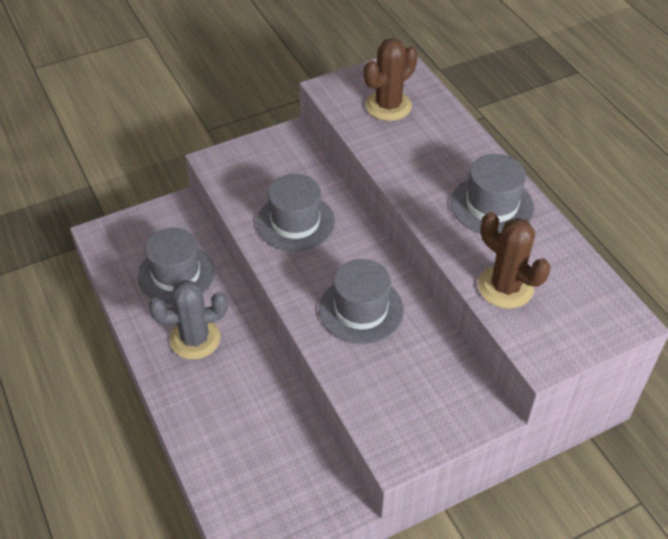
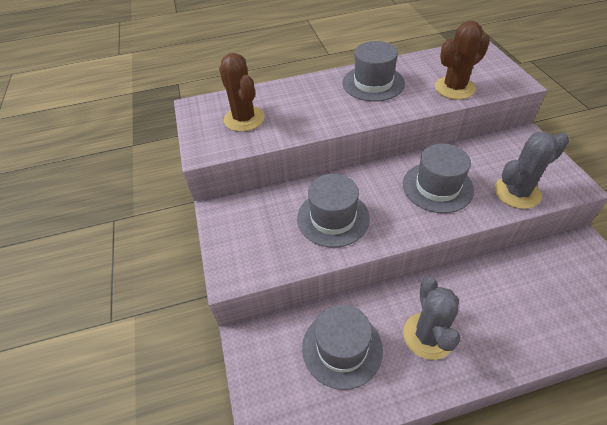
camera: 75 degrees left, 0 degrees up
(367, 388) = (517, 192): none -> grey cactus

